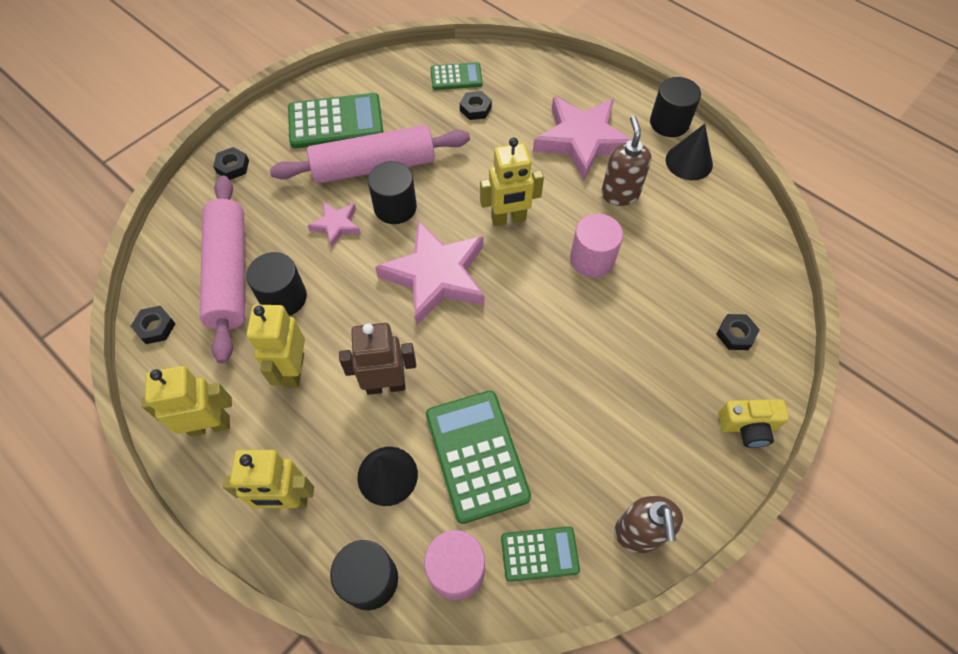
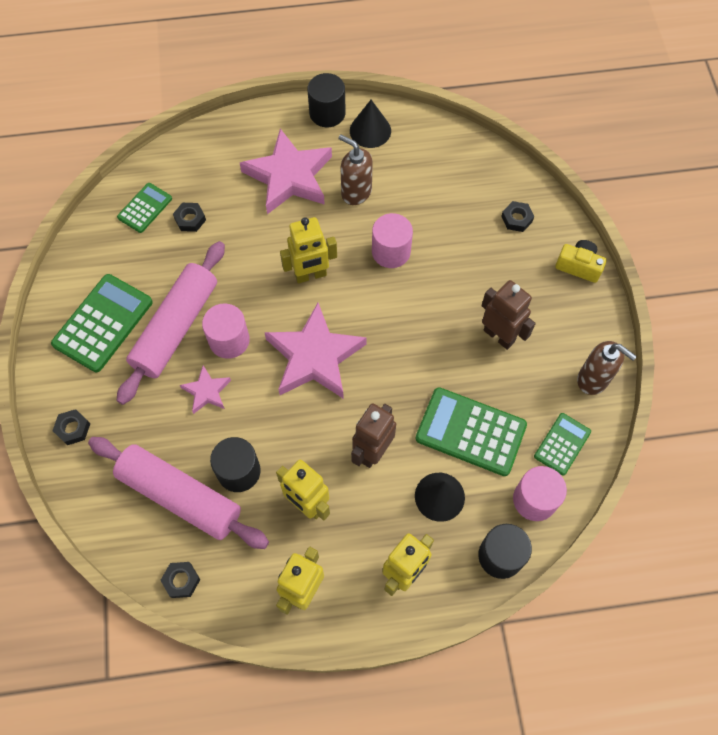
camera: 50 degrees left, 5 degrees up
(395, 207) = (229, 340): black cylinder -> pink cylinder
(508, 219) = (310, 275): yellow robot -> yellow robot turned 45 degrees clockwise
(599, 408) = (499, 336): none -> brown robot
(747, 426) = (578, 266): yellow camera -> yellow camera turned 105 degrees counterclockwise

